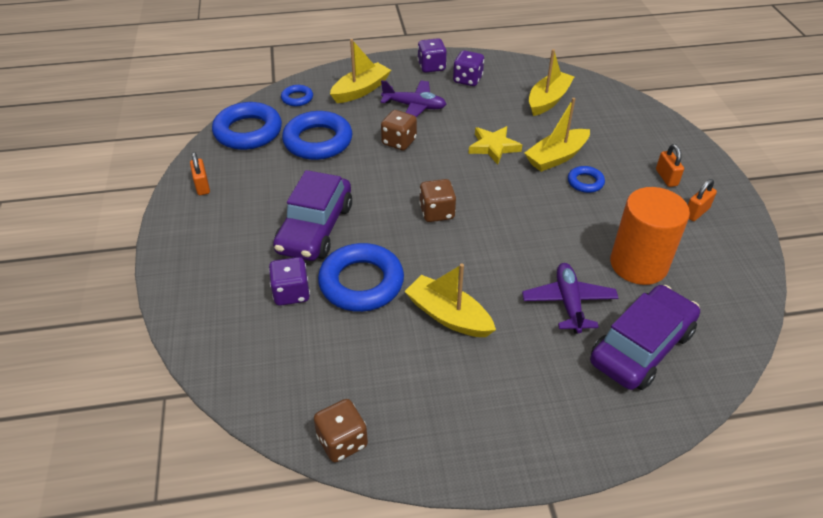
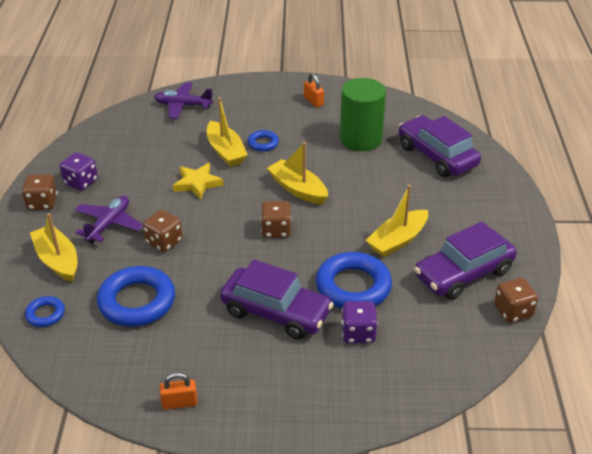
camera: 80 degrees left, 5 degrees down
(248, 131) = (92, 360): blue ring -> none
(403, 385) = (463, 274): none -> purple car
(431, 67) = (42, 203): purple dice -> brown dice
(548, 100) = (141, 140): yellow boat -> yellow boat (298, 189)
(568, 302) = (392, 178): purple plane -> purple plane (183, 106)
(638, 264) = (360, 139): orange cylinder -> green cylinder
(666, 177) = (271, 104): orange padlock -> none

